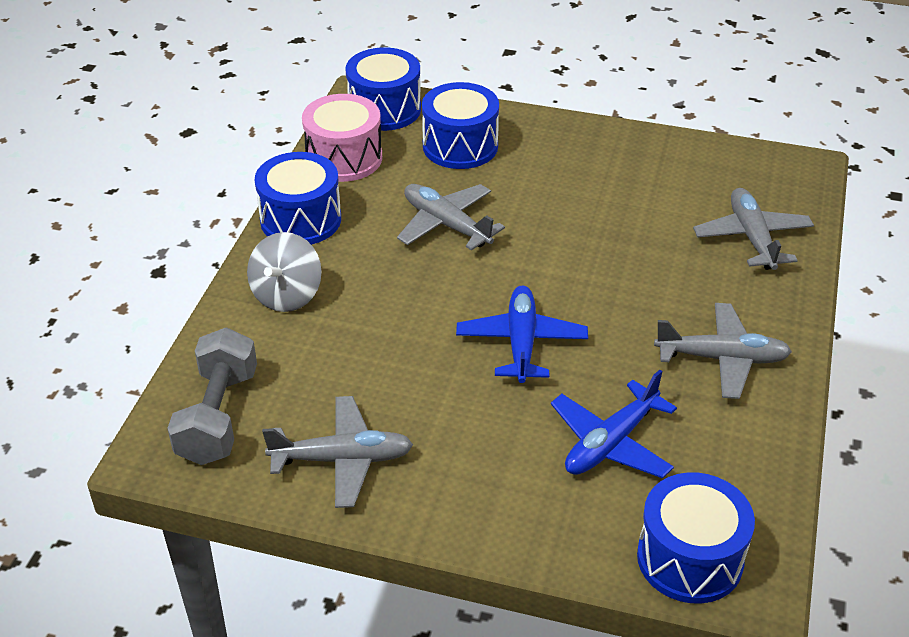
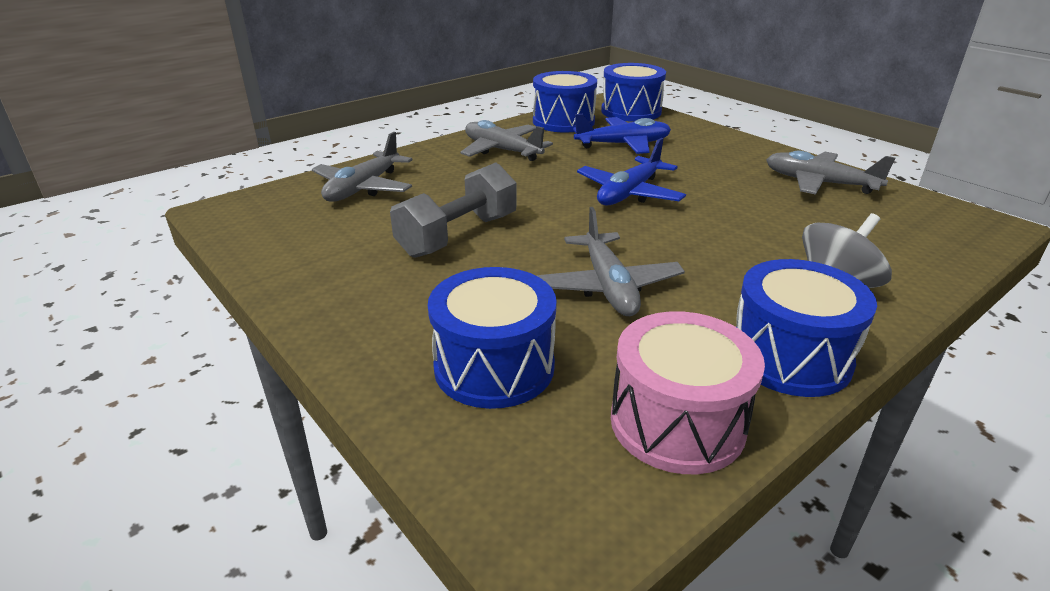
camera: 145 degrees left, 10 degrees down
(218, 416) = (926, 228): grey dumbbell -> grey dumbbell (458, 235)
(384, 109) = (540, 491): blue drum -> blue drum (563, 121)

